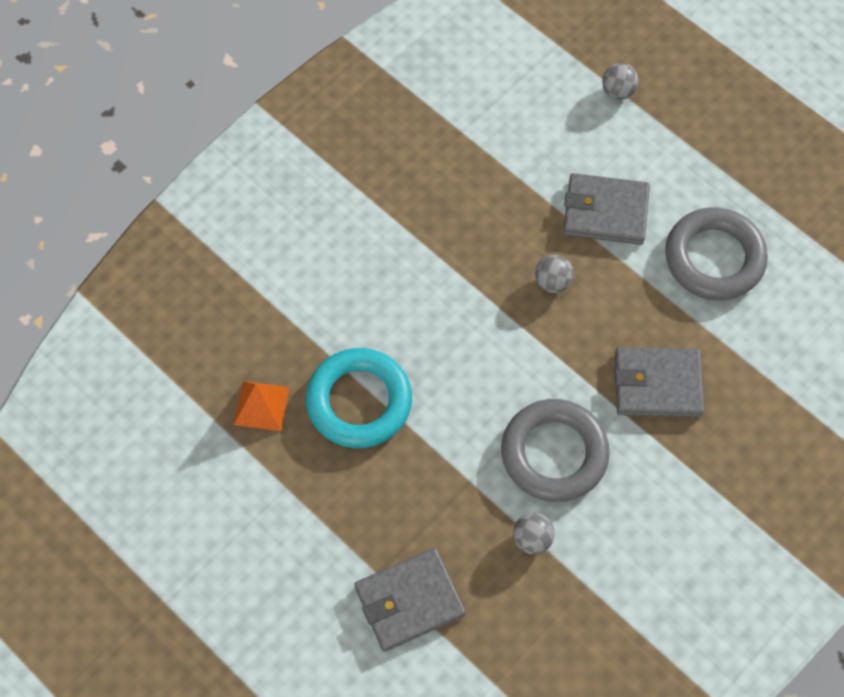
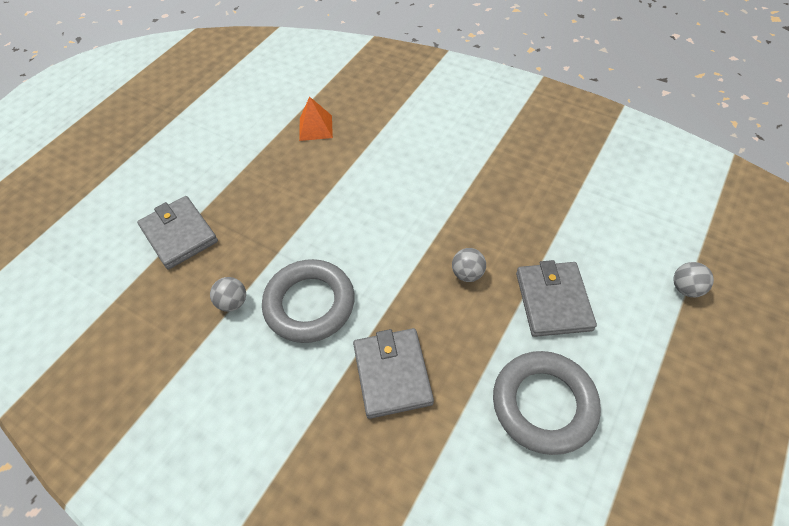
camera: 80 degrees right, 10 degrees down
(359, 401) = (329, 175): turquoise ring -> none

